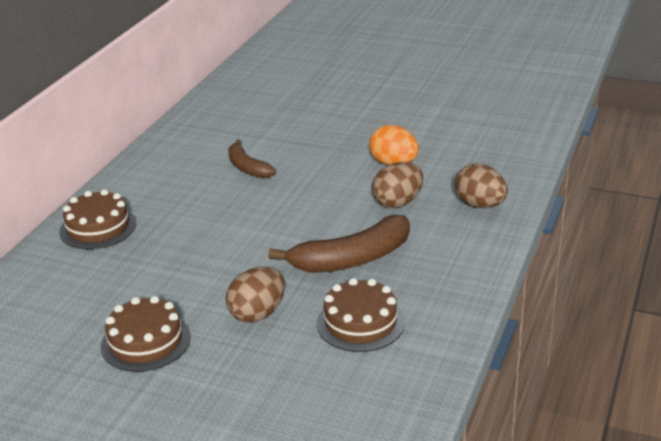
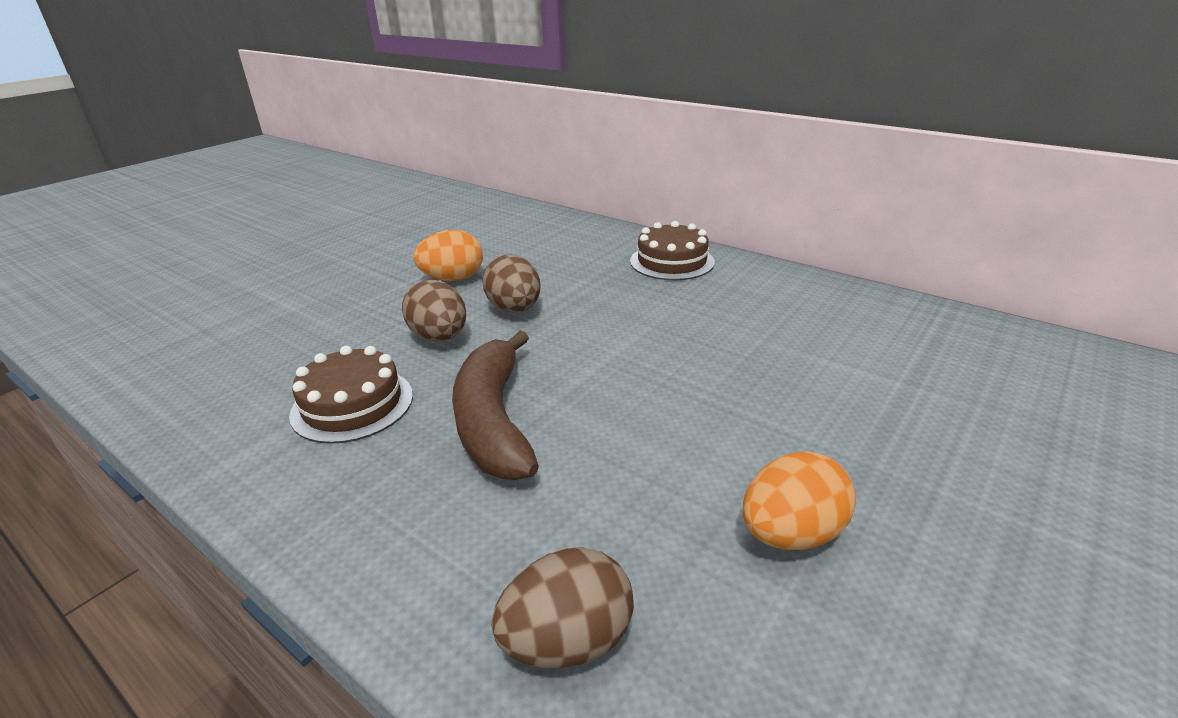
camera: 105 degrees right, 0 degrees up
(146, 341) = (453, 279): brown cake -> orange egg
(247, 167) = (798, 360): brown banana -> none
(398, 203) = (631, 505): brown egg -> brown egg (514, 309)

